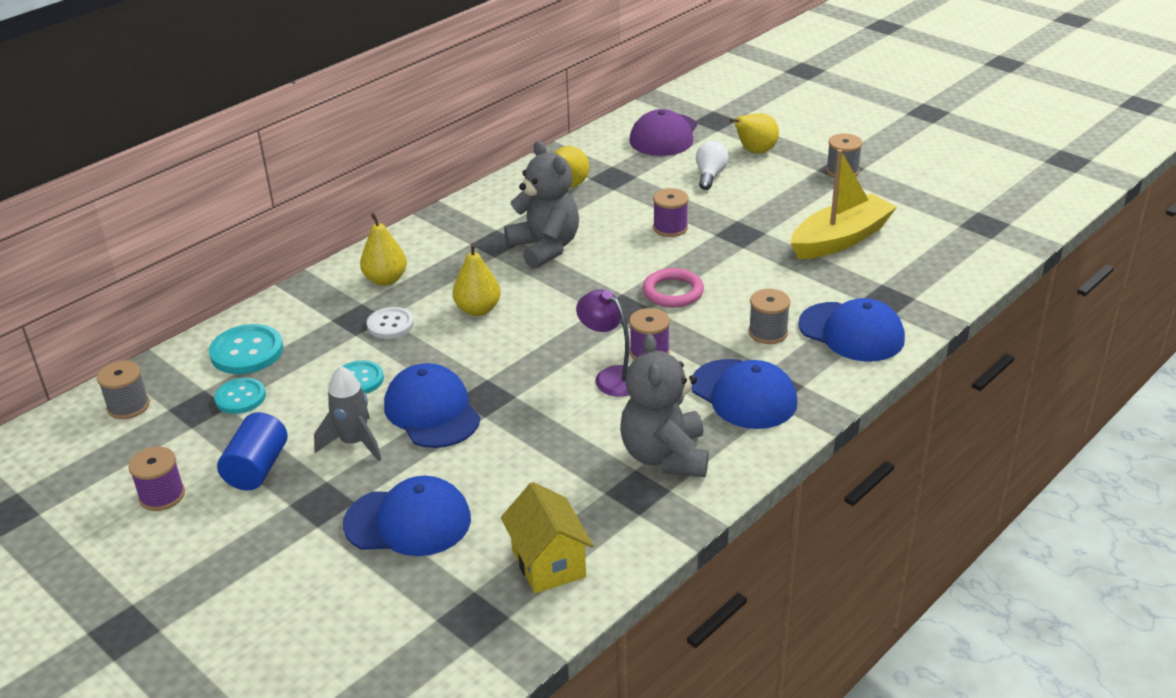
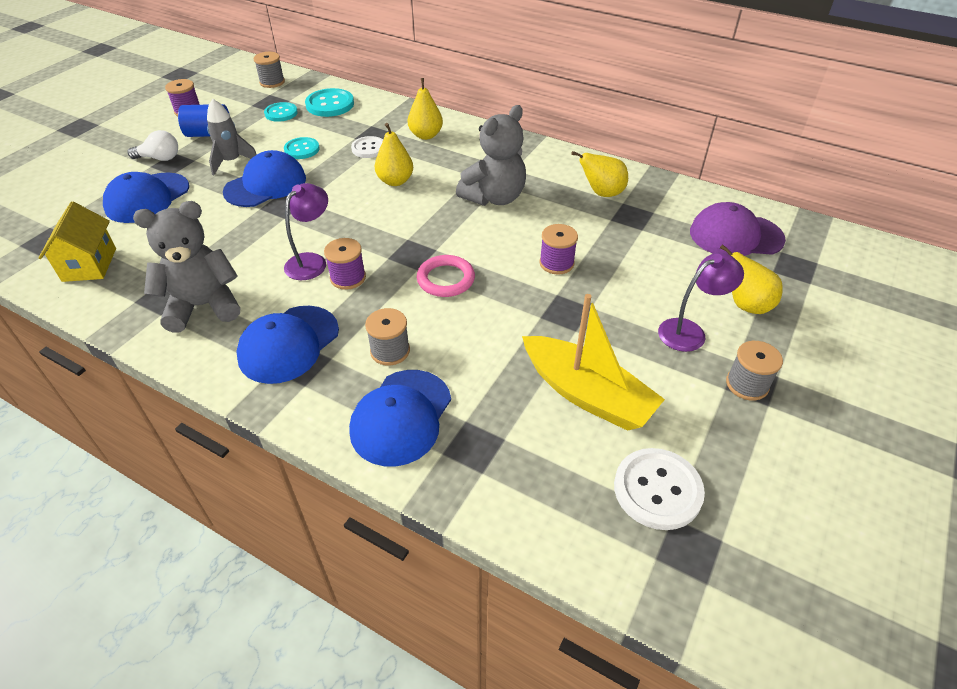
camera: 75 degrees right, 10 degrees up
(408, 521) = (147, 198): blue cap -> blue cap turned 45 degrees clockwise
(548, 563) = (89, 265): yellow house -> yellow house turned 60 degrees counterclockwise
(710, 175) = (672, 277): white light bulb -> white light bulb (160, 158)
(779, 181) = (689, 331): none -> purple lamp
(936, 226) = (657, 490): none -> white button

